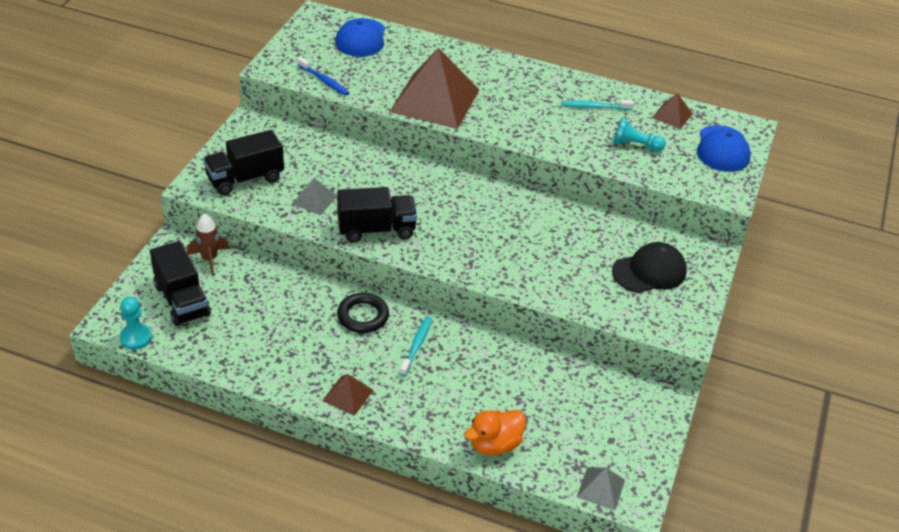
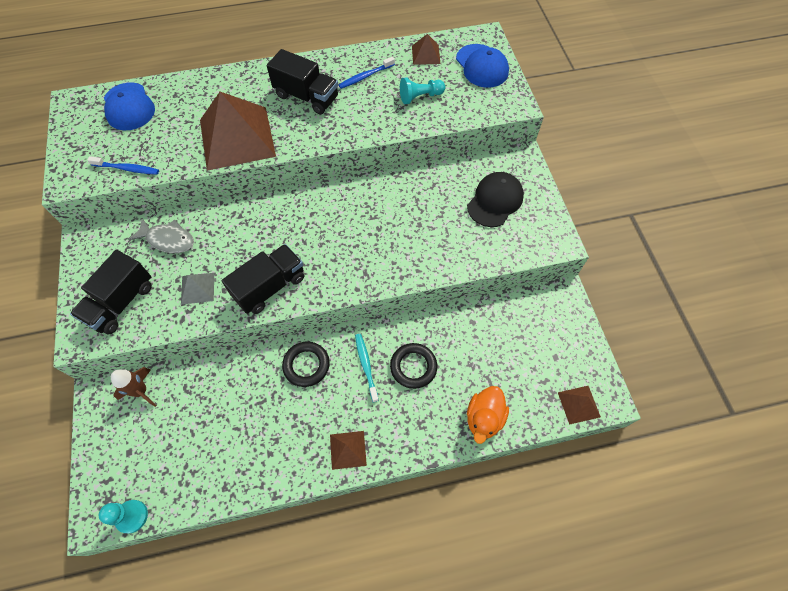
camera: 30 degrees left, 20 degrees up
(182, 300) = (146, 449): black truck -> black truck (306, 97)
(318, 154) = (168, 240): none -> grey fish
(460, 370) = (413, 367): none -> black ring
(594, 107) = (365, 76): turquoise toothbrush -> blue toothbrush
(601, 488) = (578, 404): grey pyramid -> brown pyramid

